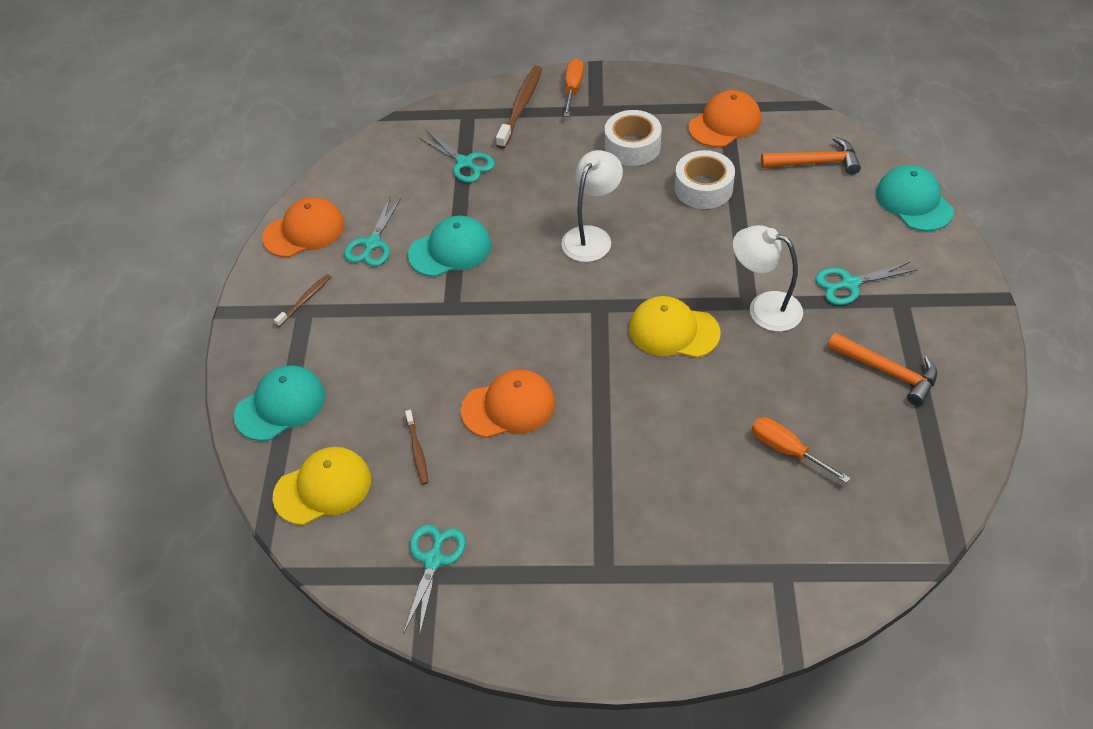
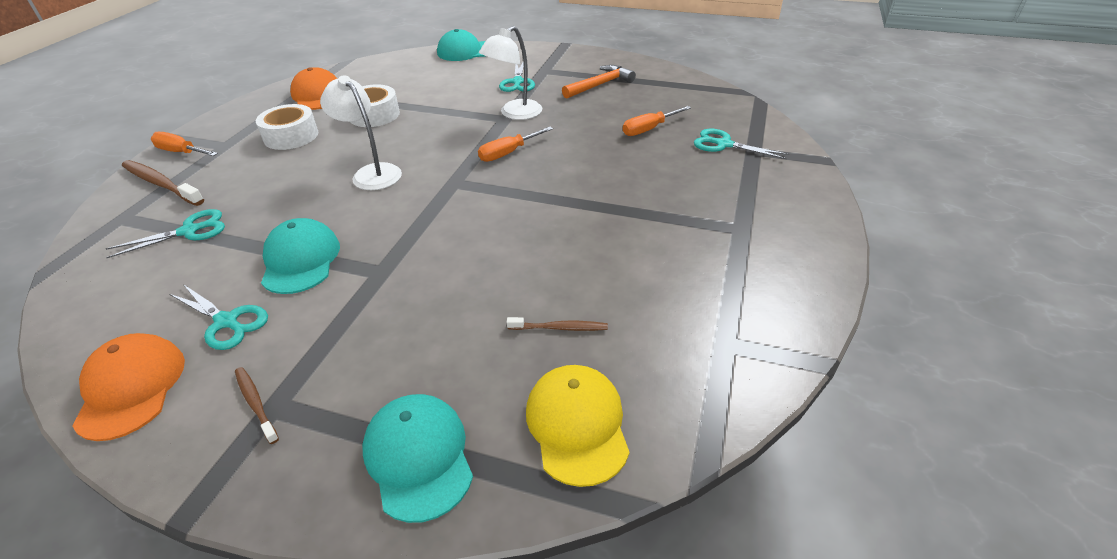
camera: 75 degrees left, 10 degrees down
(433, 560) = (707, 336): turquoise scissors -> turquoise scissors (724, 144)
(509, 407) = (536, 253): orange cap -> none
(673, 331) = (508, 153): yellow cap -> orange screwdriver
(815, 162) = (397, 72): orange hammer -> none

